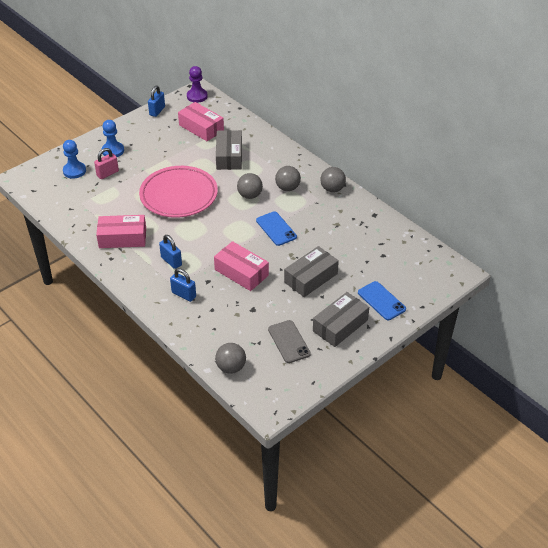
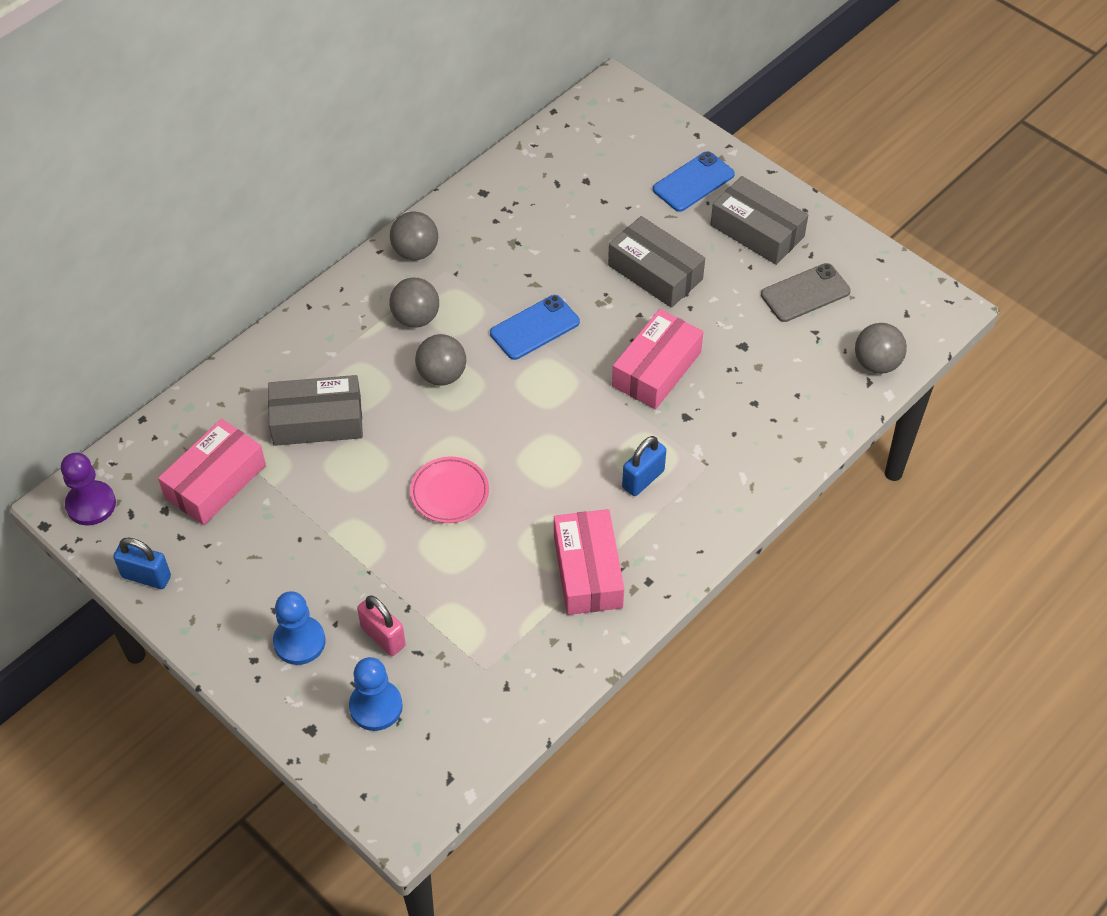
camera: 95 degrees left, 10 degrees up
(179, 195) = (449, 493): pink plate -> pink plate, size x0.49
(184, 294) = (726, 448): blue padlock -> none

